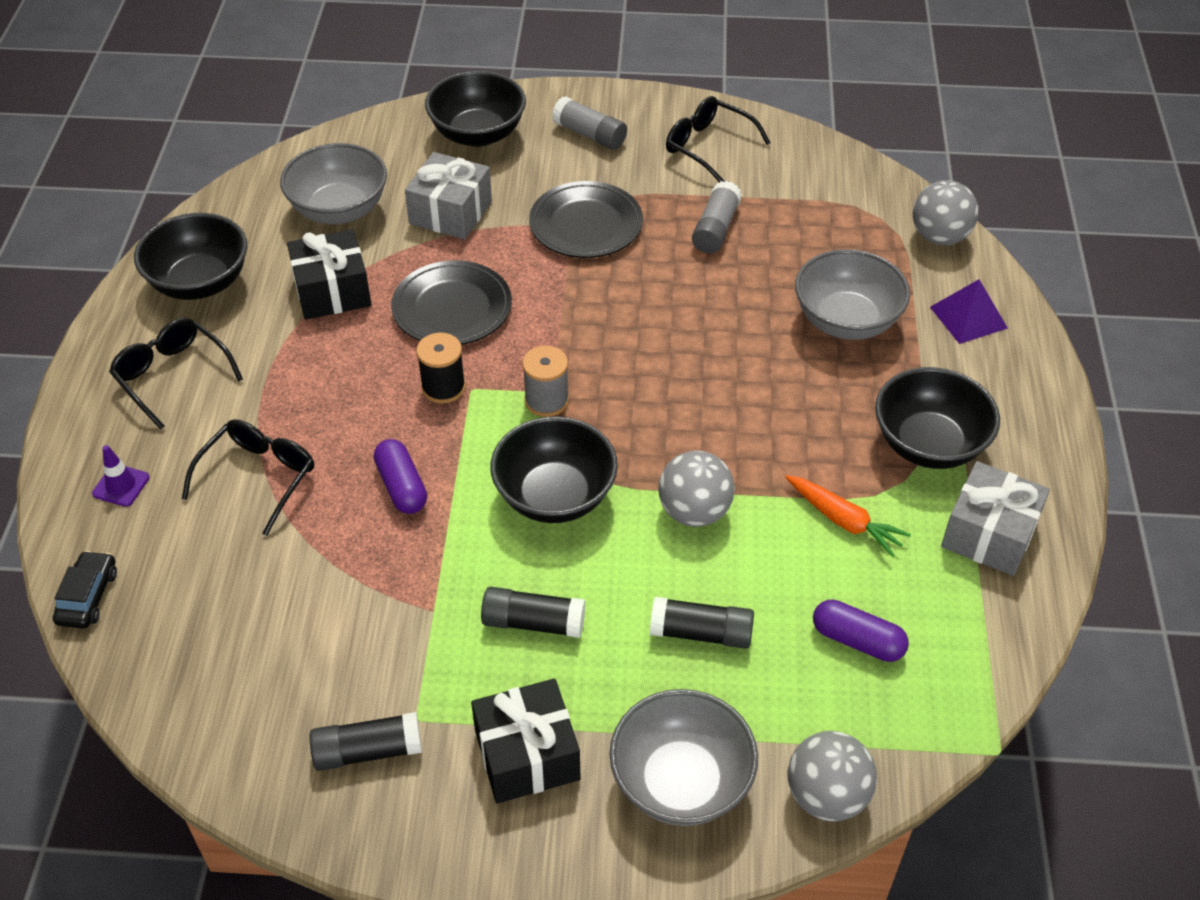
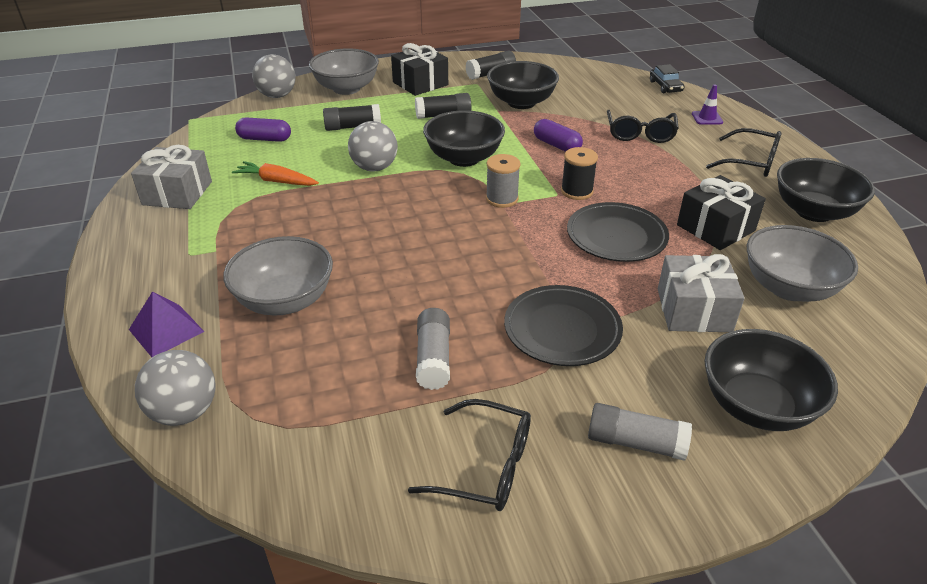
camera: 160 degrees right, 10 degrees down
(928, 444) = (215, 230): black bowl -> black bowl (521, 102)

